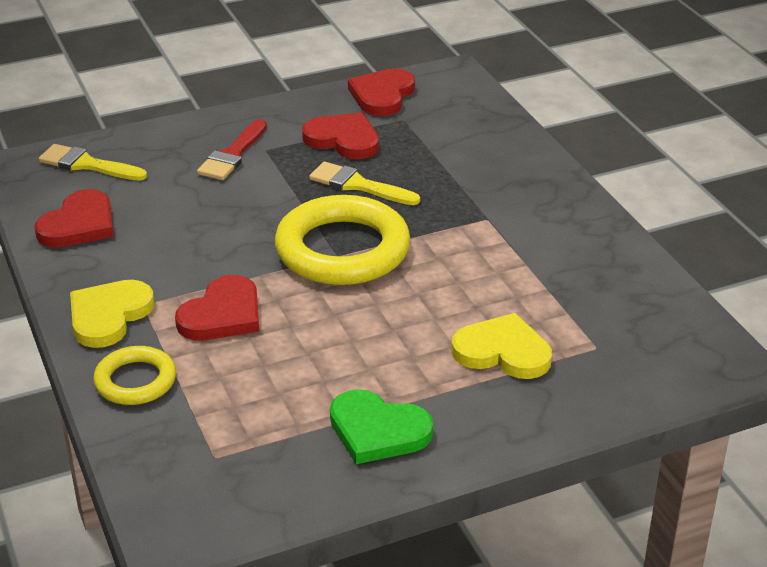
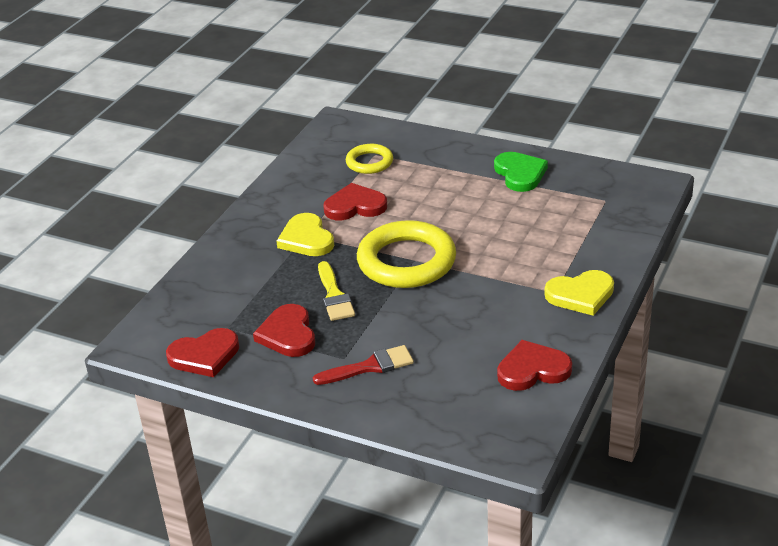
camera: 130 degrees left, 0 degrees up
(87, 164) = (472, 421): yellow brush -> none
(135, 381) = (604, 252): yellow ring -> yellow ring (369, 162)
(222, 314) = (519, 261): red heart -> red heart (355, 206)
(502, 352) = (416, 173): yellow heart -> yellow heart (306, 239)

